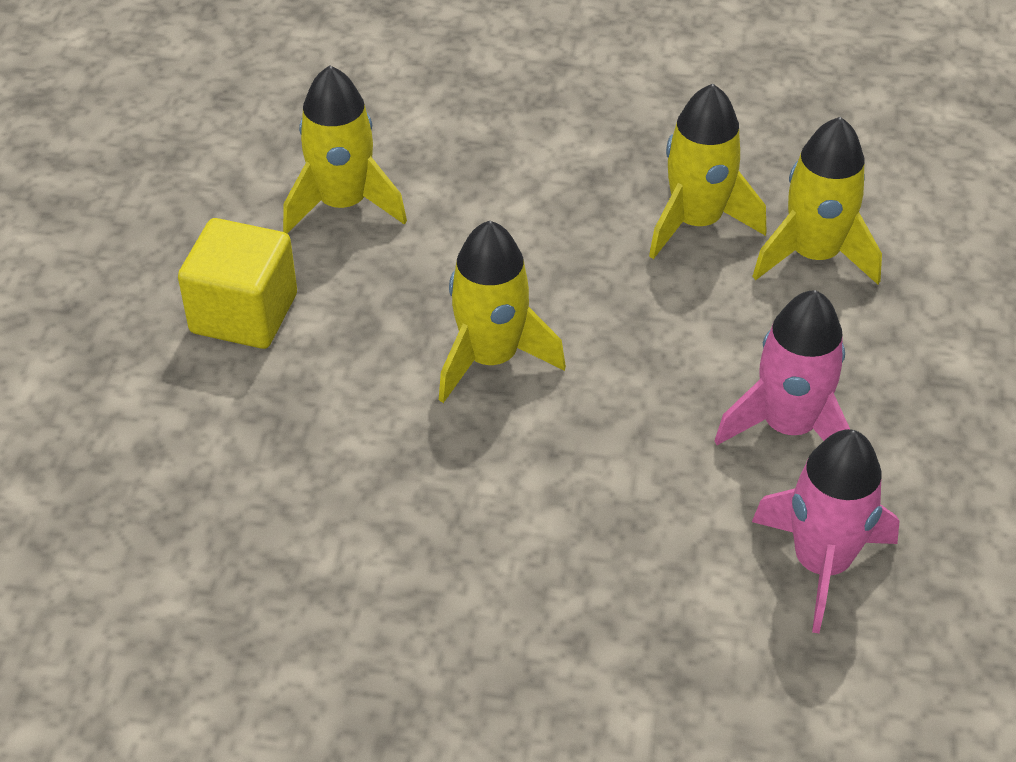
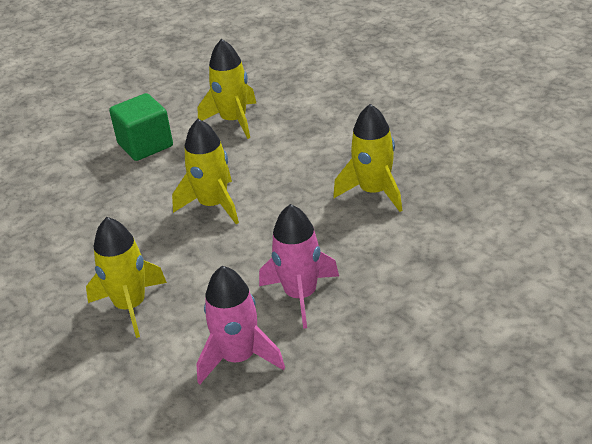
camera: 45 degrees right, 10 degrees down
(244, 313) = (145, 145): yellow cube -> green cube
(814, 255) = (412, 230): yellow rocket -> yellow rocket (131, 306)

